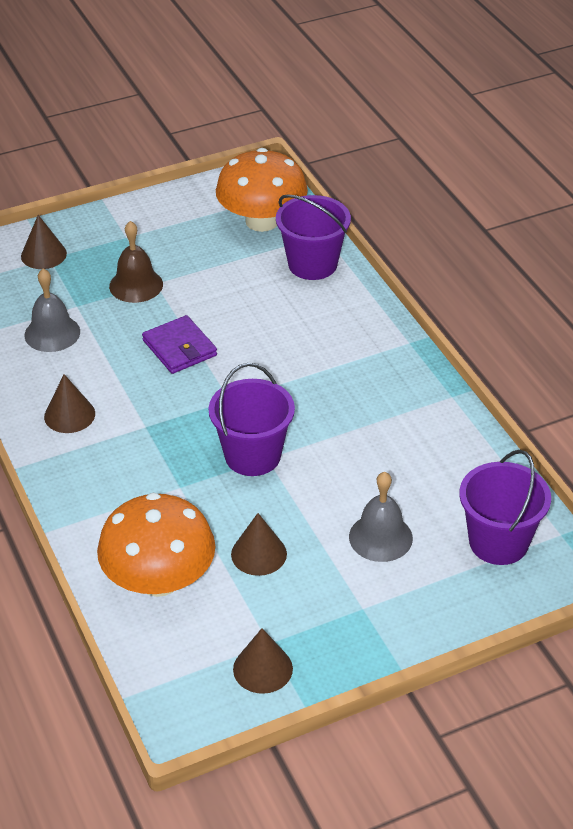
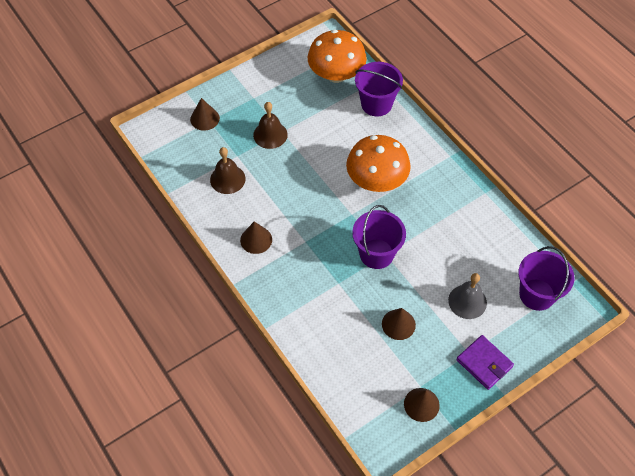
camera: 10 degrees left, 15 degrees up
(52, 333) = (227, 179): grey bell -> brown bell
(159, 580) = (344, 352): orange mushroom -> orange mushroom (376, 180)
(180, 348) = (310, 179): purple wallet -> purple wallet (484, 363)

